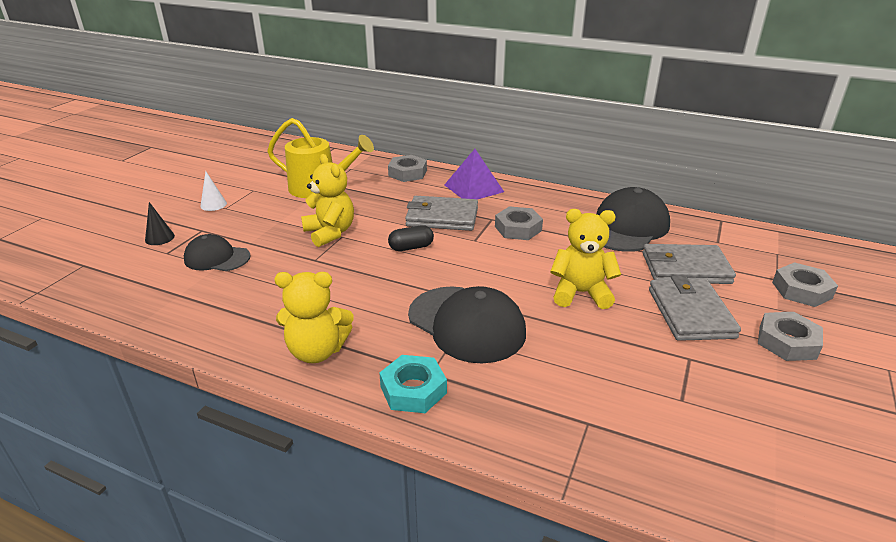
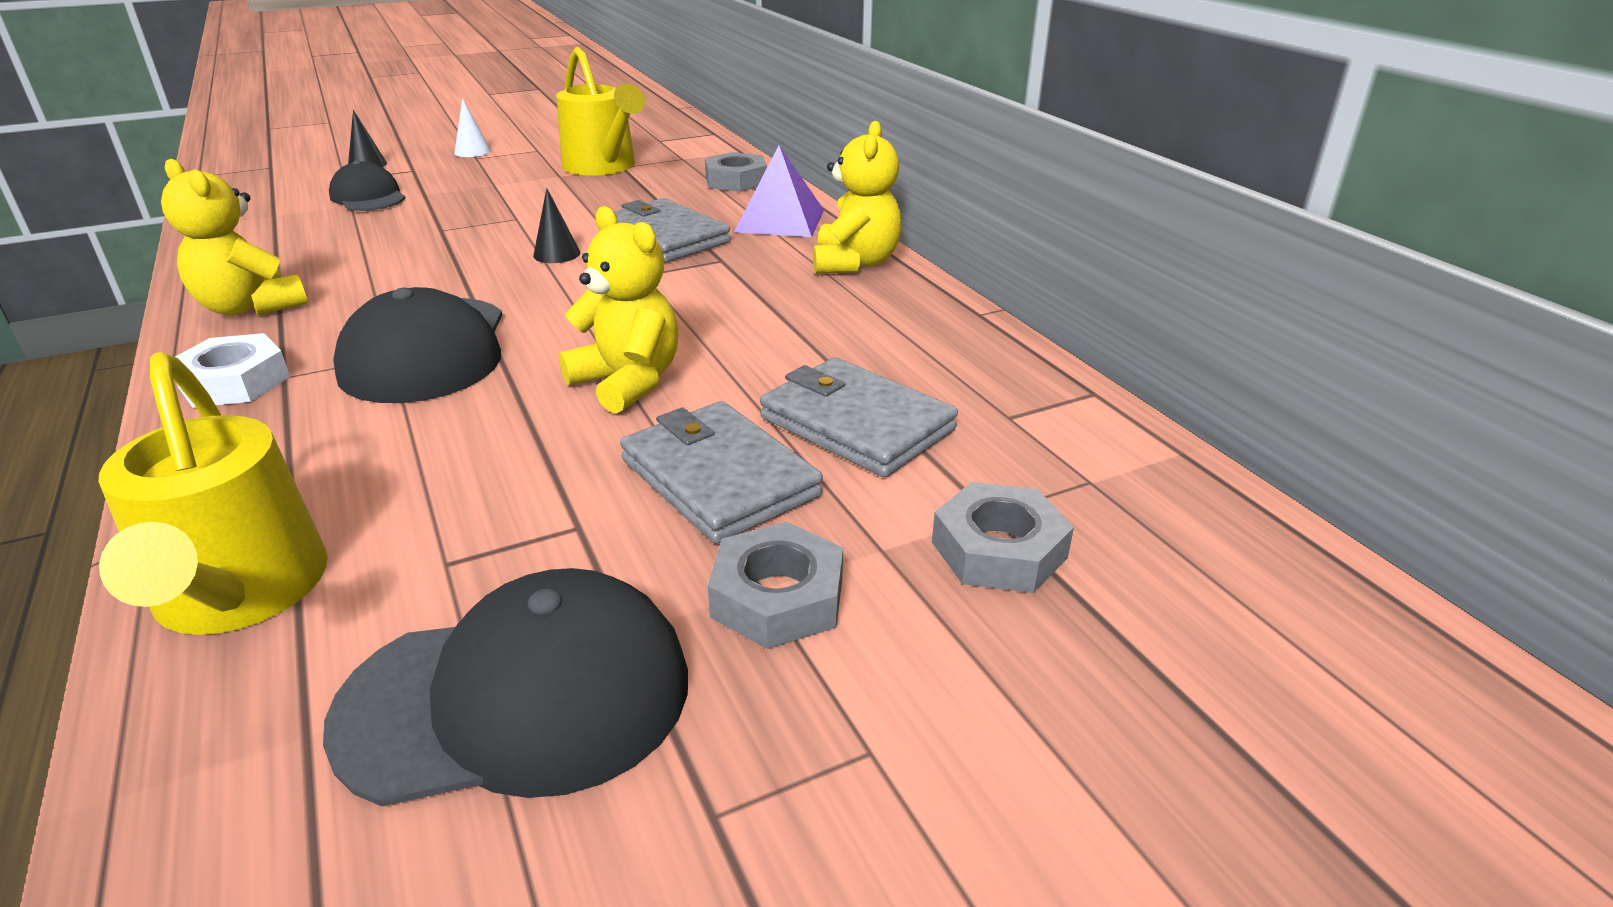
camera: 40 degrees right, 0 degrees up
(330, 233) = (512, 211): yellow teddy bear -> yellow teddy bear (855, 263)
(411, 247) = (556, 254): black capsule -> black cone
(413, 390) = (234, 382): turquoise nut -> white nut
(518, 228) = (728, 282): grey nut -> none
(626, 227) = (892, 337): black cap -> black cap (517, 698)
(648, 462) = (240, 595): none -> yellow watering can
(690, 313) = (719, 478): grey wallet -> grey wallet turned 75 degrees counterclockwise

